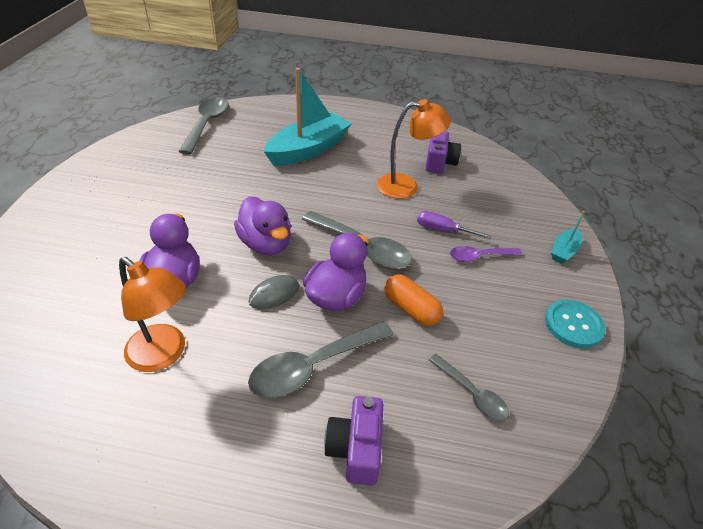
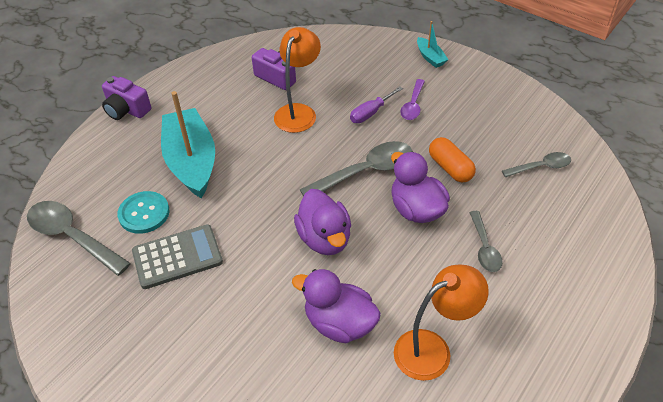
camera: 60 degrees left, 5 degrees up
(209, 173) = (177, 257): none -> grey calculator
(266, 244) = (324, 238): purple duck -> purple duck turned 75 degrees clockwise
(274, 294) = (394, 250): grey mouse -> none
(313, 366) = (484, 248): grey spoon -> grey spoon, size x0.59
(356, 449) = (565, 246): purple camera -> purple camera (127, 110)
(411, 309) = (450, 168): orange capsule -> orange capsule turned 75 degrees clockwise
(573, 325) = (502, 89): turquoise button -> turquoise button (144, 213)

